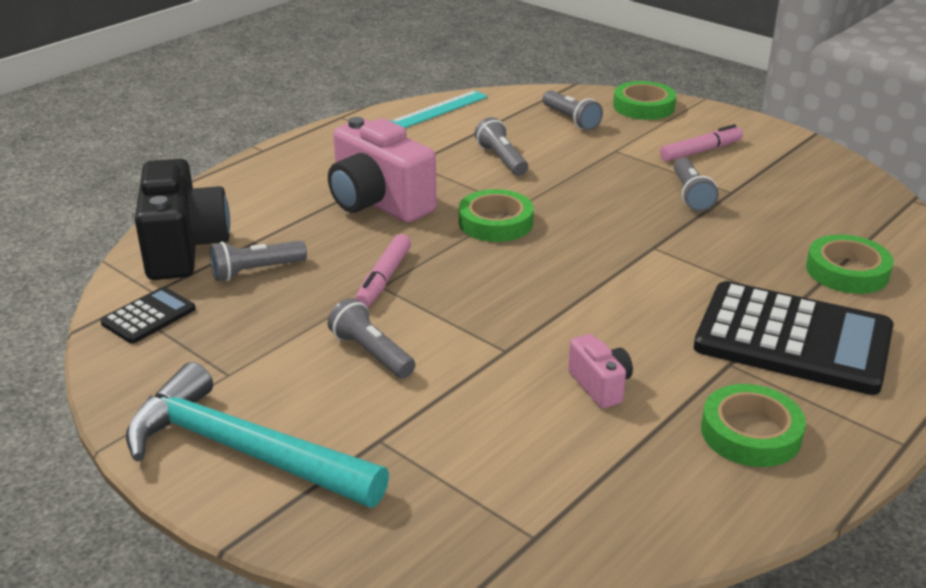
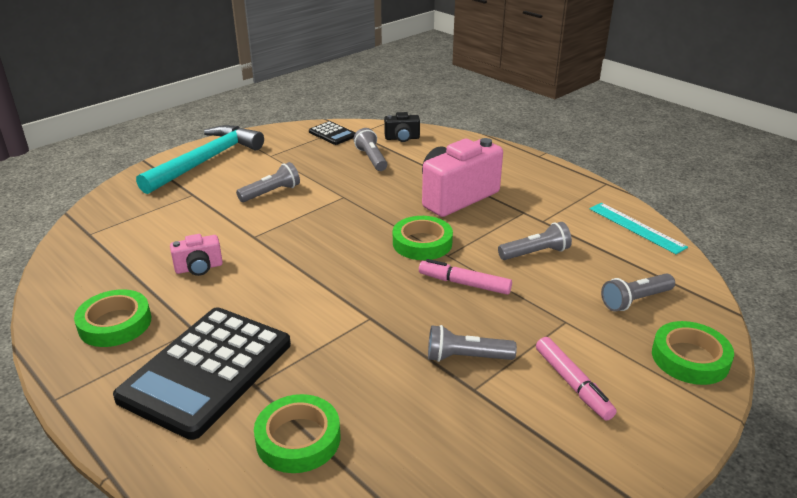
camera: 95 degrees right, 0 degrees up
(184, 248) = (402, 138): black camera -> black camera, size x0.49
(384, 279) = (351, 197): pink marker -> pink marker (464, 284)

